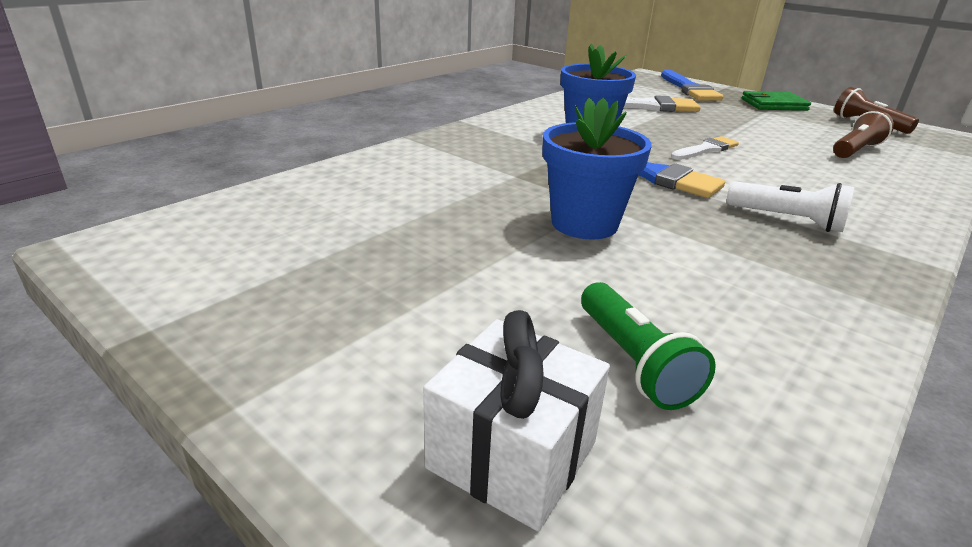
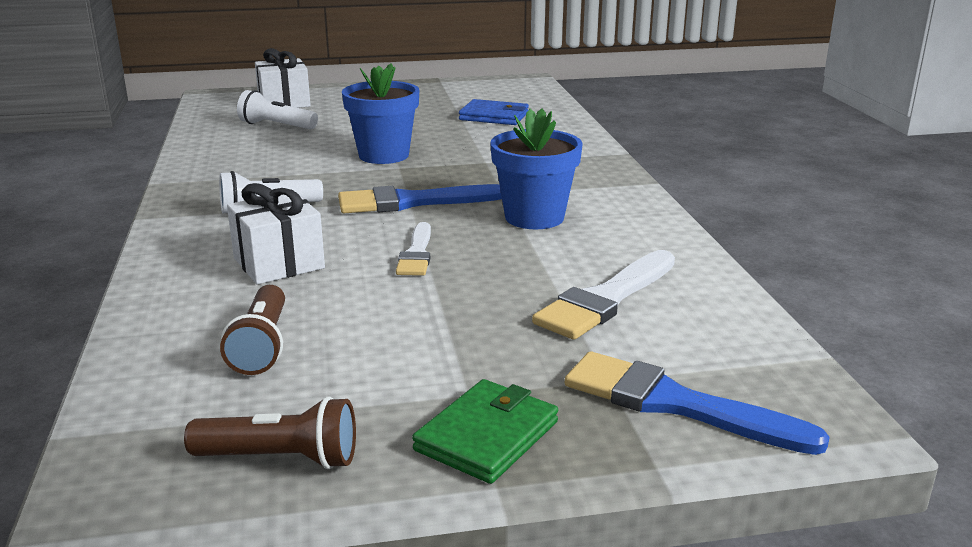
camera: 130 degrees right, 5 degrees down
(353, 213) = (494, 116): none -> blue wallet
(634, 362) = (276, 126): green flashlight -> white flashlight
(813, 178) = (279, 263): none -> white gift

